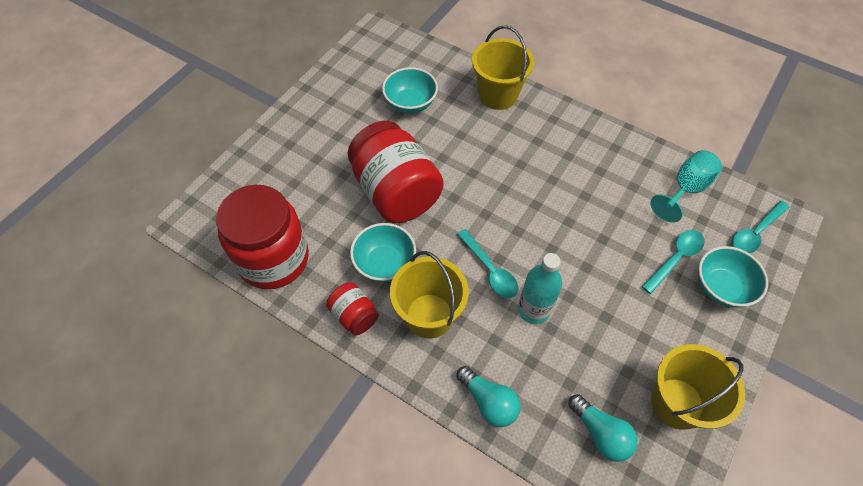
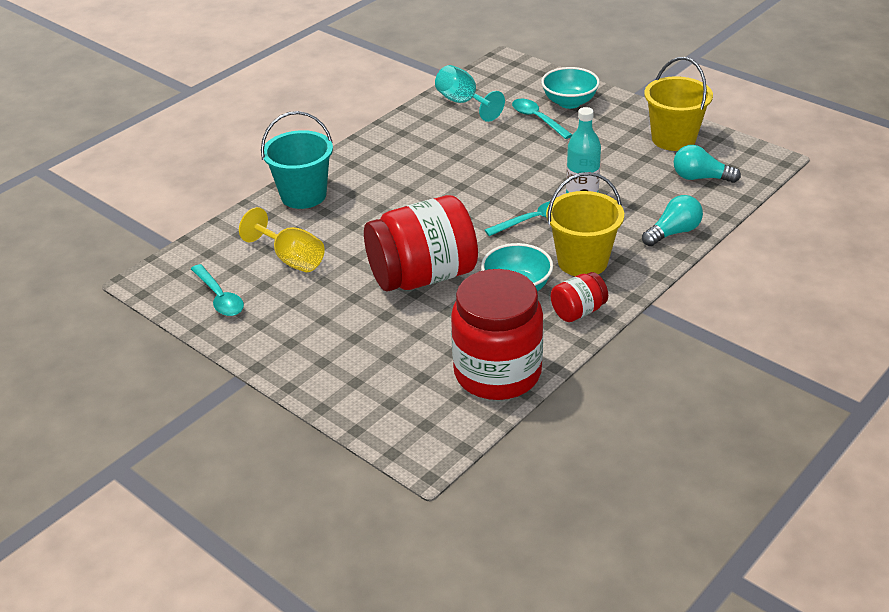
camera: 80 degrees left, 20 degrees down
(410, 103) = (291, 259): turquoise bowl -> yellow goblet
(498, 95) = (303, 195): yellow bucket -> turquoise bucket
(600, 433) = (700, 178): turquoise light bulb -> turquoise light bulb turned 135 degrees counterclockwise
(755, 233) = (517, 78): turquoise spoon -> turquoise spoon (219, 297)

